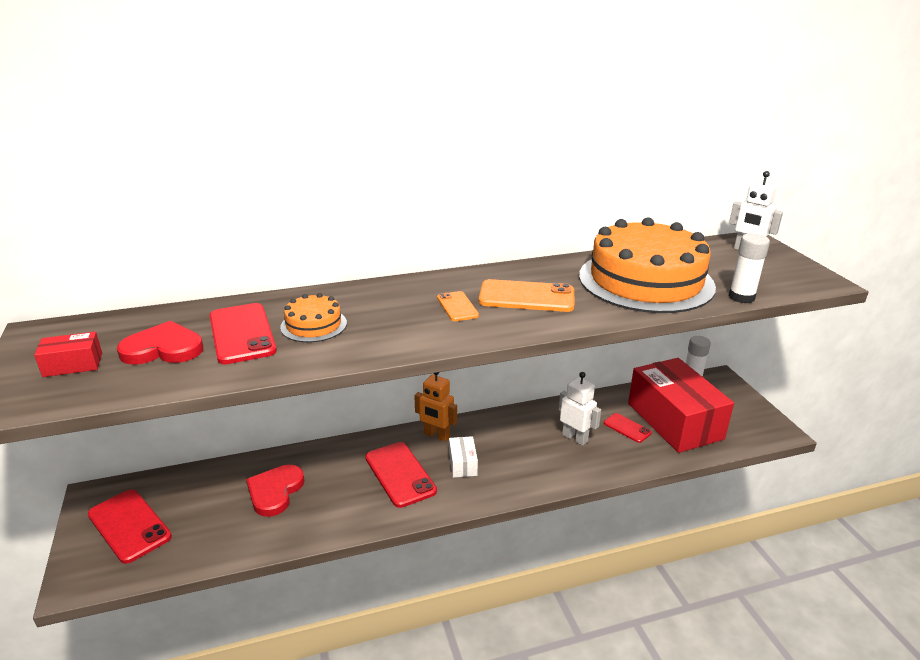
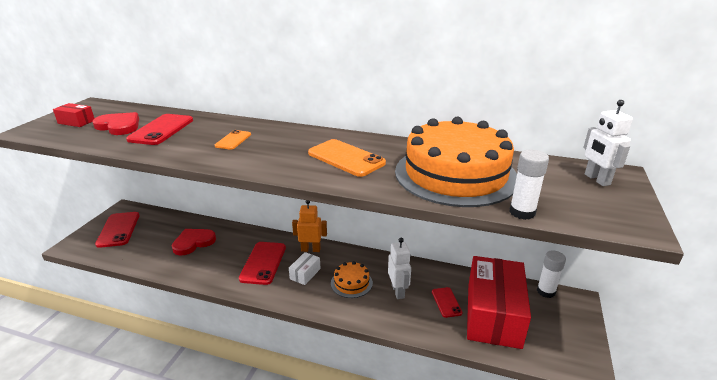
camera: 35 degrees right, 0 degrees up
(313, 325) = (200, 136): orange cake -> orange cake (351, 283)
(436, 435) = (311, 249): orange robot -> orange robot turned 120 degrees clockwise
(457, 307) = (292, 150): orange phone -> orange phone (233, 140)

